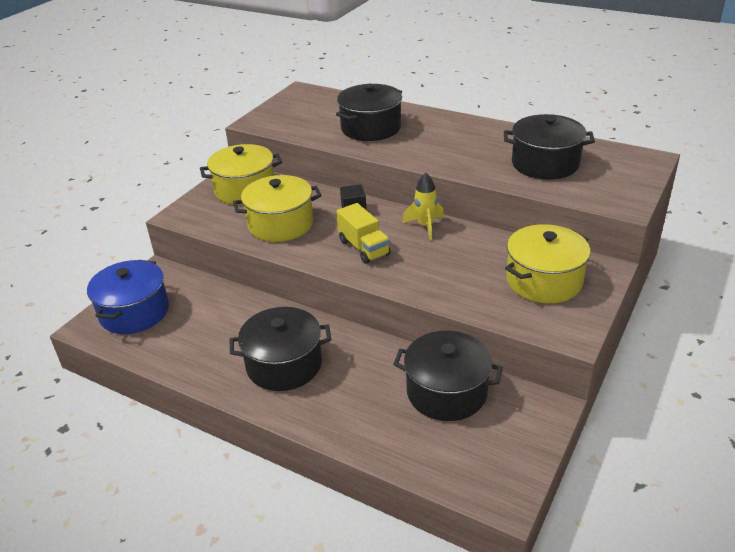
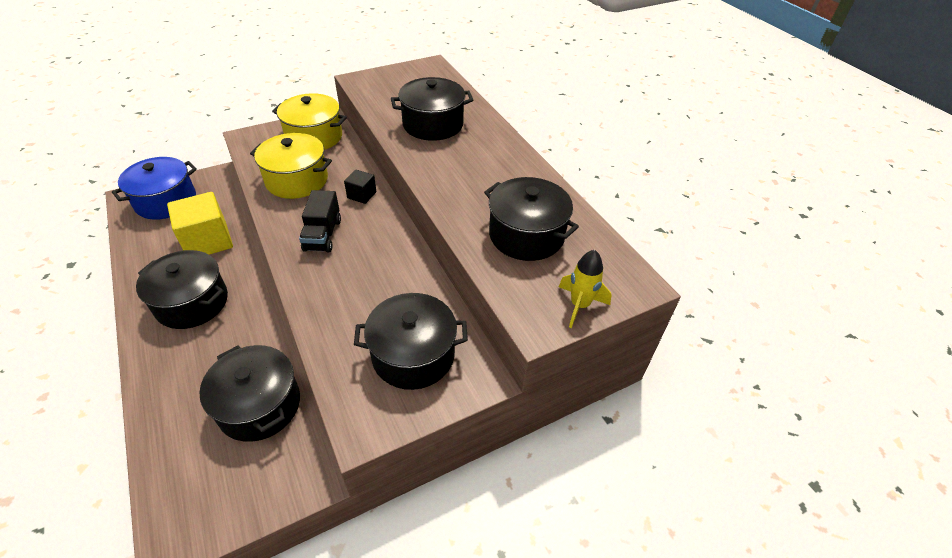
camera: 30 degrees right, 10 degrees up
(228, 319) = (208, 241): none -> yellow cube
(364, 248) = (322, 235): yellow truck -> black truck
(425, 226) = (392, 241): yellow rocket -> yellow rocket (579, 305)
(544, 281) = (413, 355): yellow pot -> black pot

